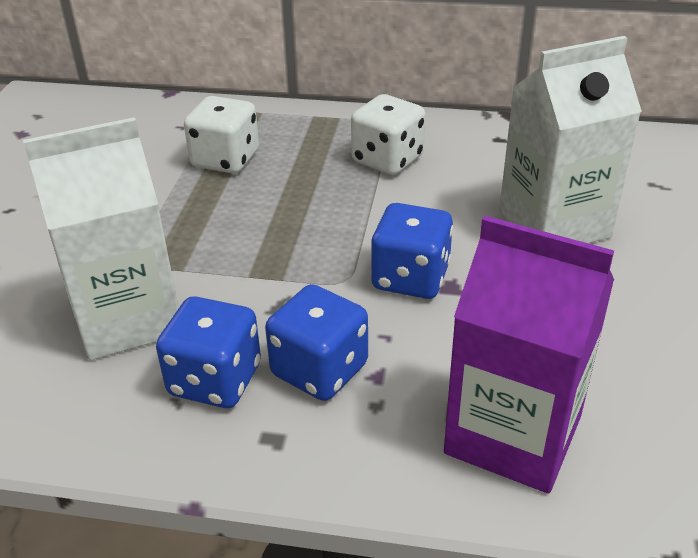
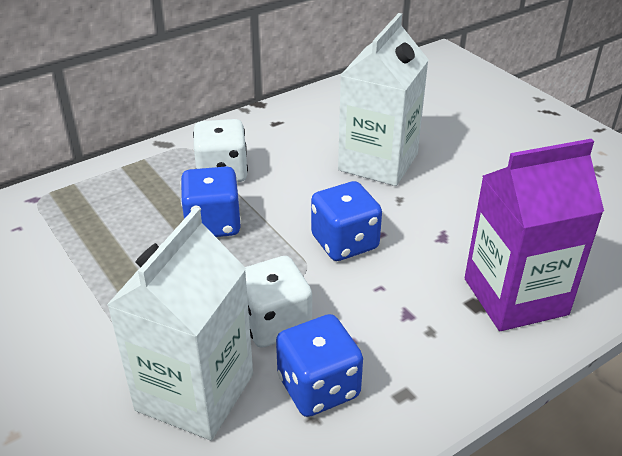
camera: 45 degrees left, 0 degrees up
(225, 160) = (98, 234): white dice -> white dice (274, 323)
(319, 370) = (372, 334): blue dice -> blue dice (213, 224)

